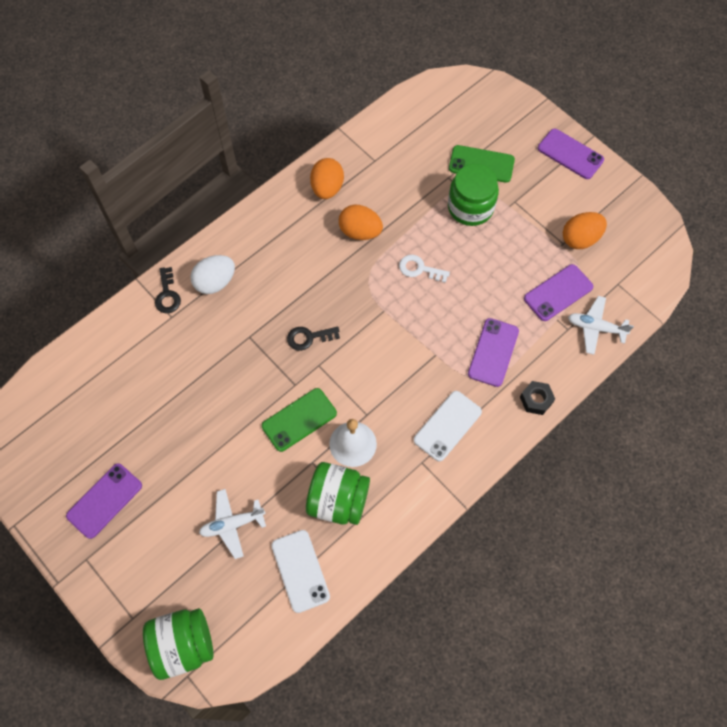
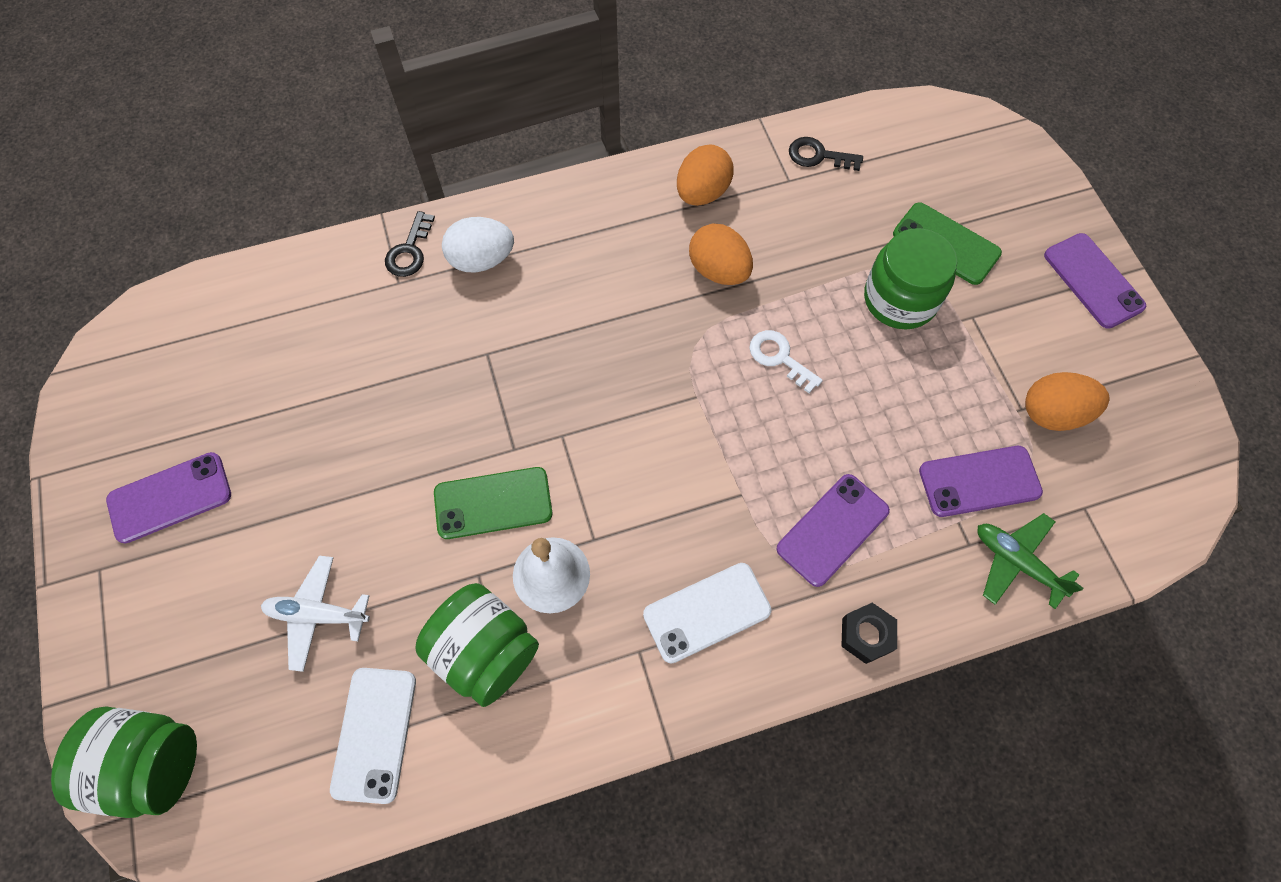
camera: 25 degrees right, 0 degrees up
(308, 337) = (568, 390): black key -> black key (818, 156)
(595, 328) = (1017, 562): white plane -> green plane

